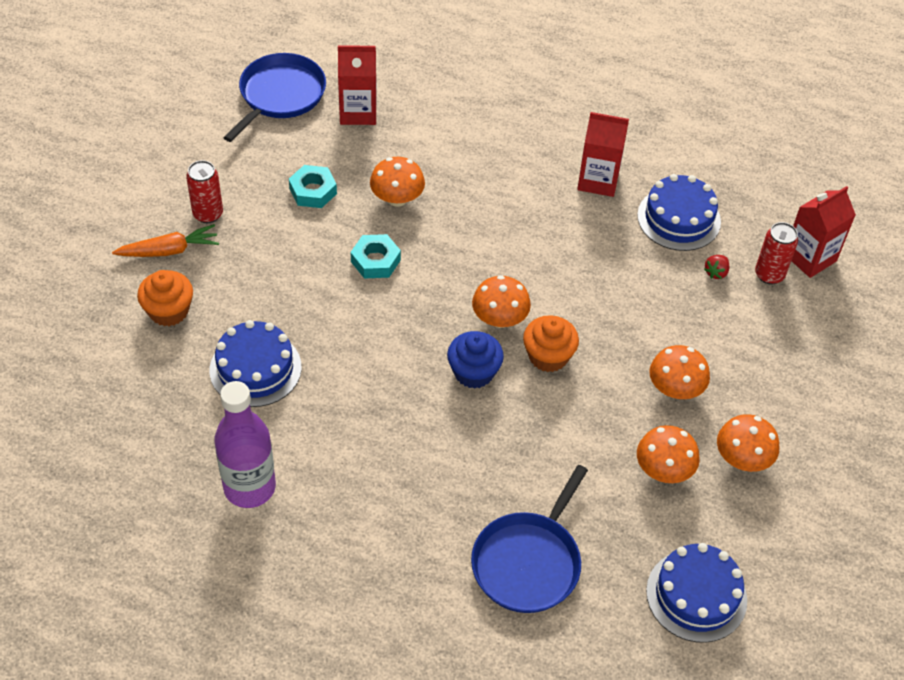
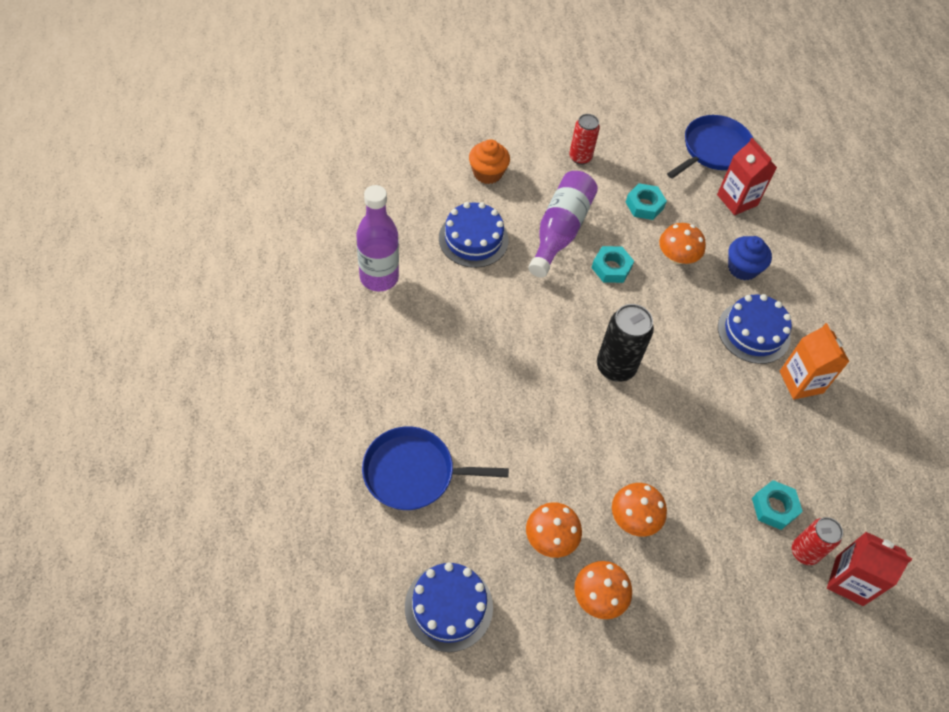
camera: 60 degrees right, 5 degrees up
(169, 250) = (535, 151): orange carrot -> none
(280, 95) = (713, 150): blue pan -> blue pan turned 45 degrees counterclockwise
(297, 282) = (560, 231): none -> purple bottle
(474, 372) = (556, 370): blue cupcake -> blue cupcake (742, 268)
(499, 319) = (615, 367): orange mushroom -> black can
(548, 356) = (603, 414): orange cupcake -> none
(598, 180) = (801, 382): red carton -> orange carton
(679, 218) = (809, 457): blue cake -> blue cake (753, 332)
(716, 272) = (774, 507): red strawberry -> turquoise nut

